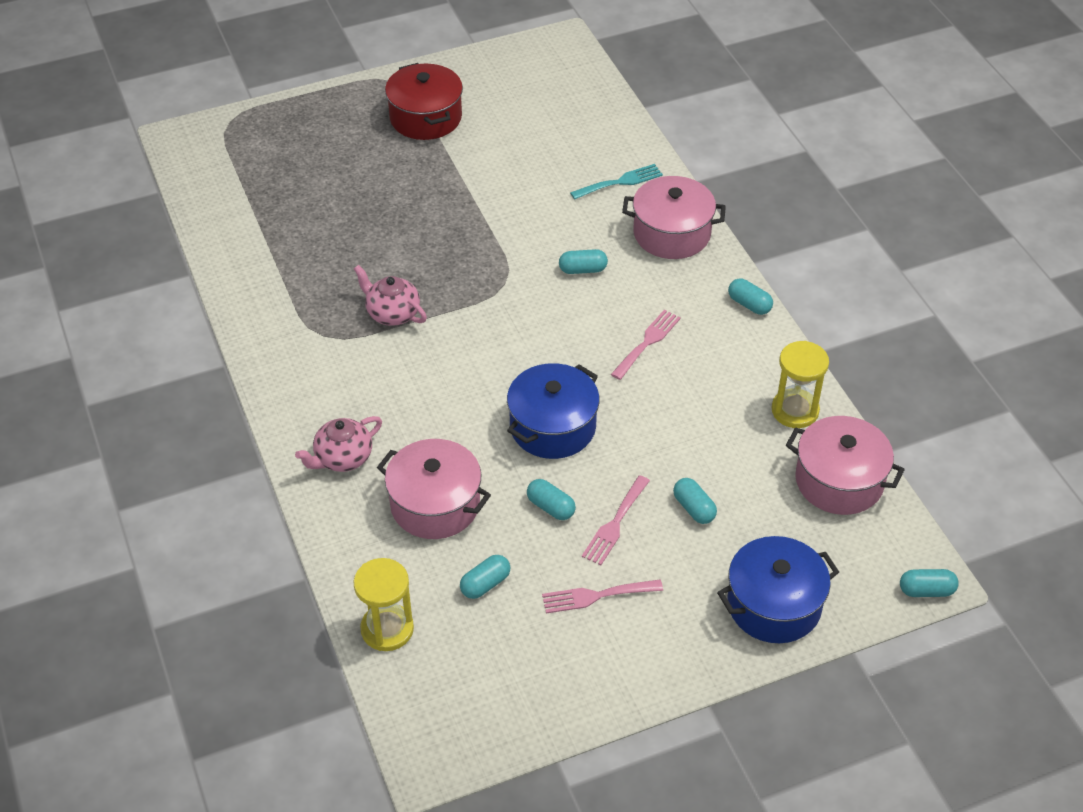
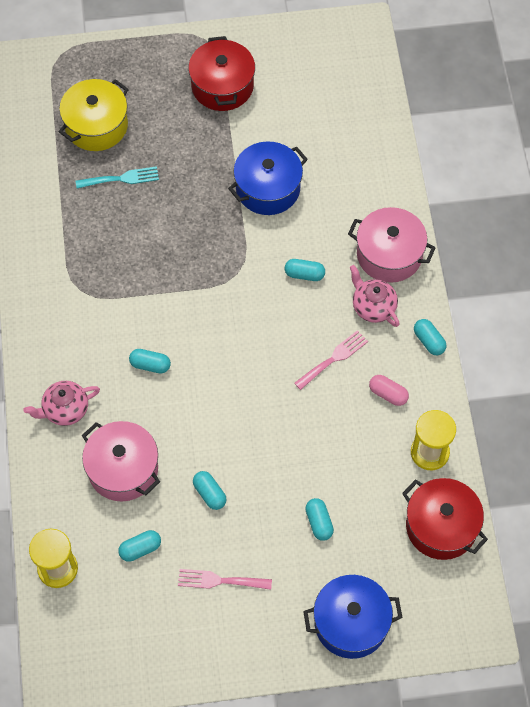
camera: 15 degrees right, 15 degrees up
(292, 178) = (96, 125): none -> yellow pot
(392, 313) = (139, 281): pink teapot -> pink teapot (373, 306)
(552, 427) = (233, 420): blue pot -> blue pot (268, 188)
(615, 524) = (254, 521): pink fork -> none
(620, 182) = (364, 191): turquoise fork -> turquoise fork (121, 178)
(723, 364) = (388, 394): none -> pink capsule
(839, 481) = (441, 526): pink pot -> red pot
(926, 590) = (473, 641): turquoise capsule -> turquoise capsule (150, 365)

